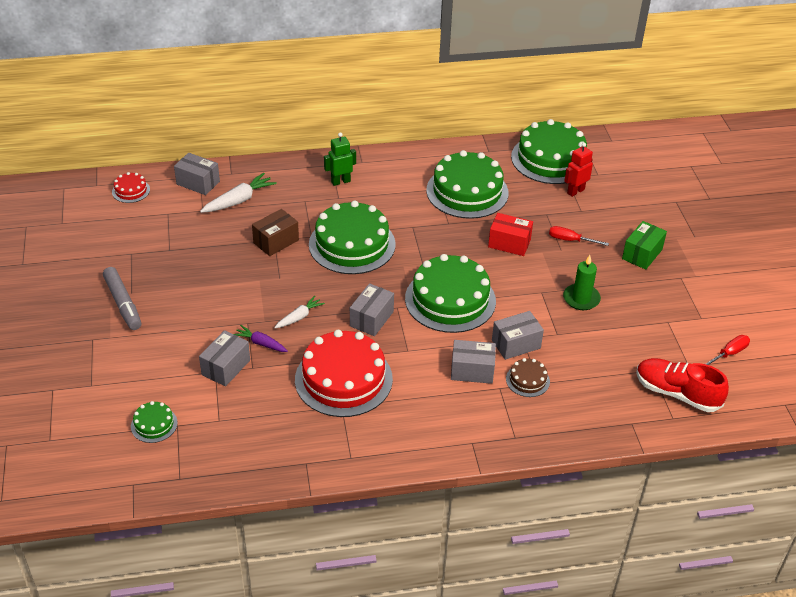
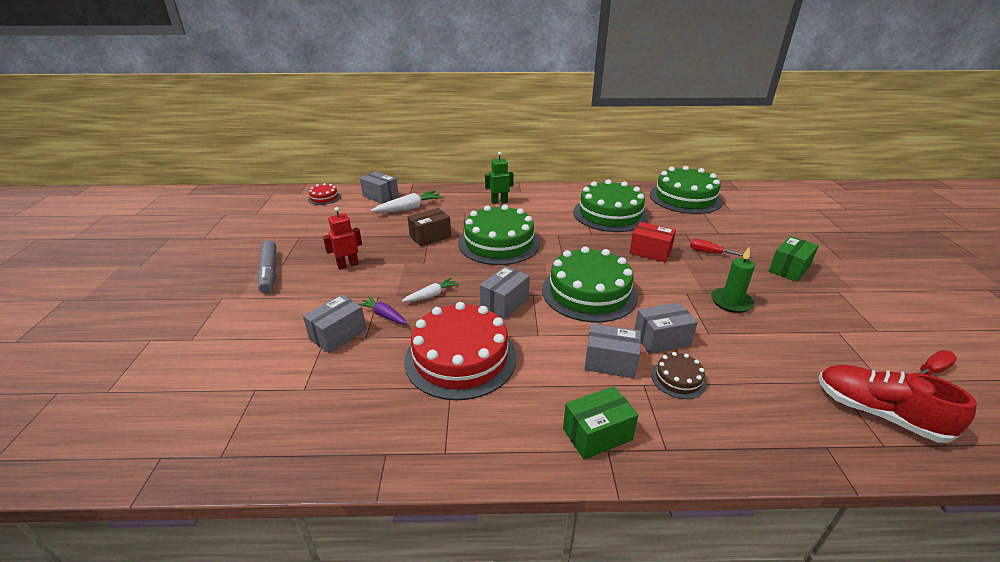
camera: 10 degrees right, 10 degrees down
(154, 424) = (230, 386): green cake -> none
(464, 432) = (597, 434): none -> green box
(575, 191) = (711, 219): red robot -> red robot (348, 265)

